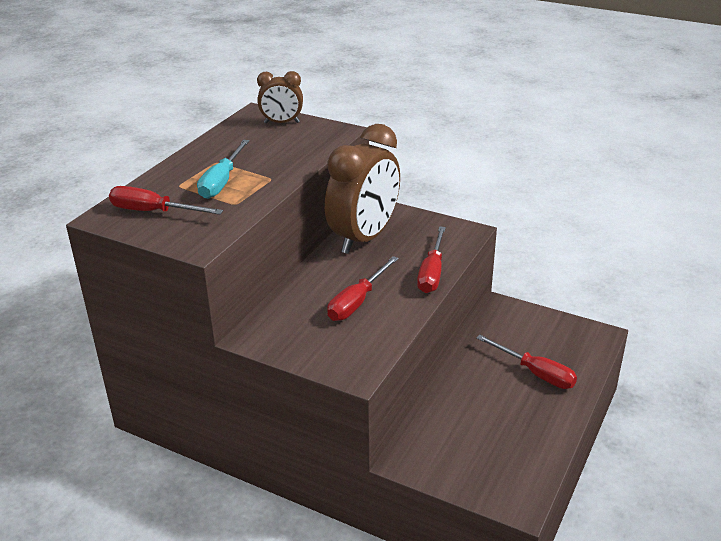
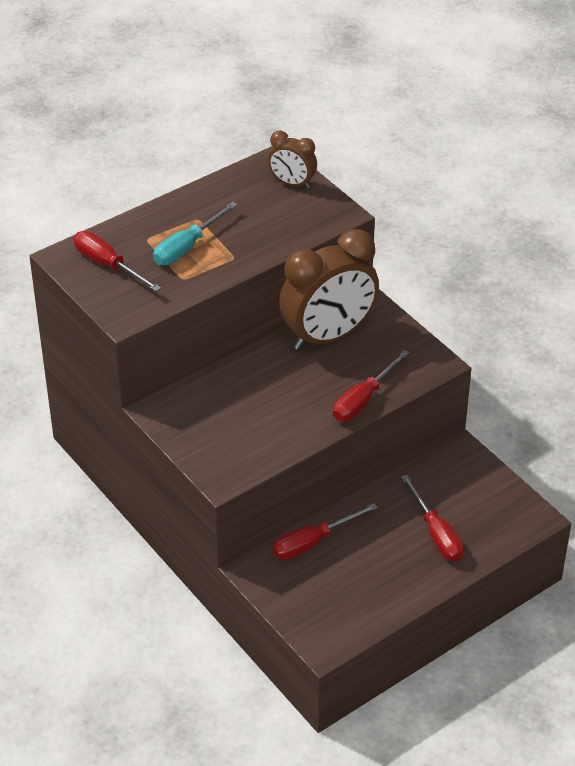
camera: 25 degrees right, 10 degrees up
(357, 302) = (271, 407): red screwdriver -> red screwdriver (313, 542)

